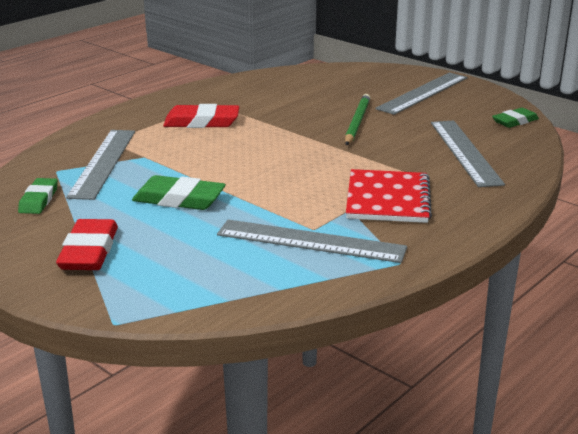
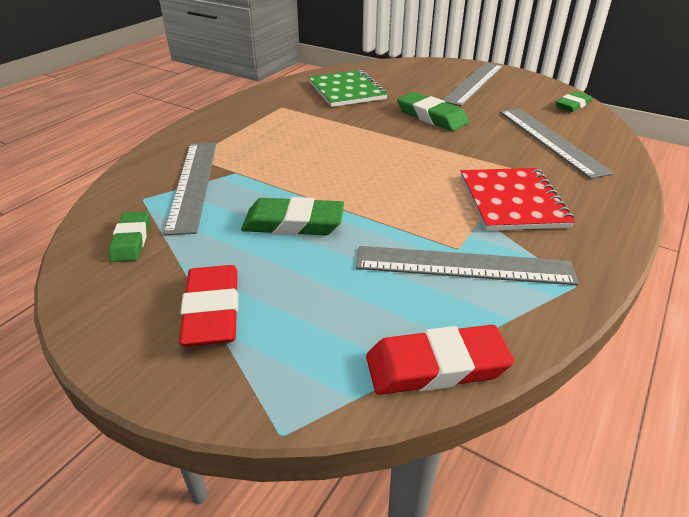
camera: 10 degrees left, 10 degrees up
(202, 122) = (281, 128): red eraser -> red eraser (436, 366)
(283, 92) = (346, 91): none -> green notebook
(357, 122) = (431, 116): green pencil -> green eraser

